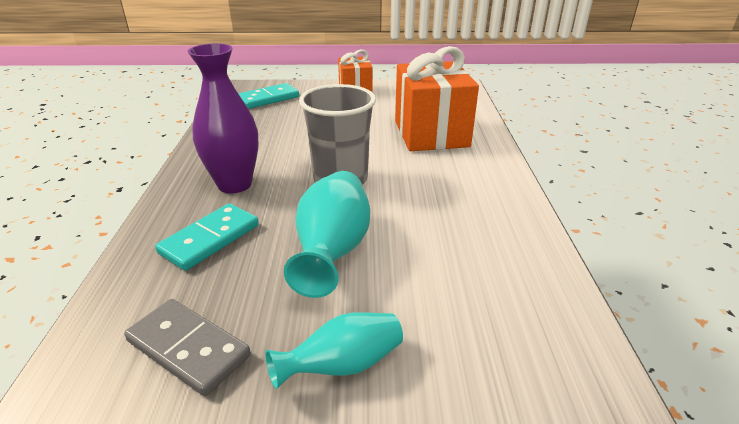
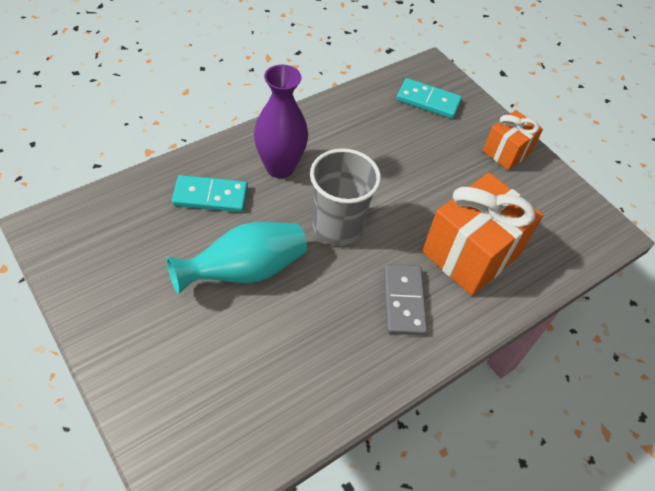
camera: 50 degrees right, 20 degrees up
(188, 348) = (116, 250): grey domino -> grey domino (403, 301)
(342, 365) = (146, 332): turquoise vase -> none

